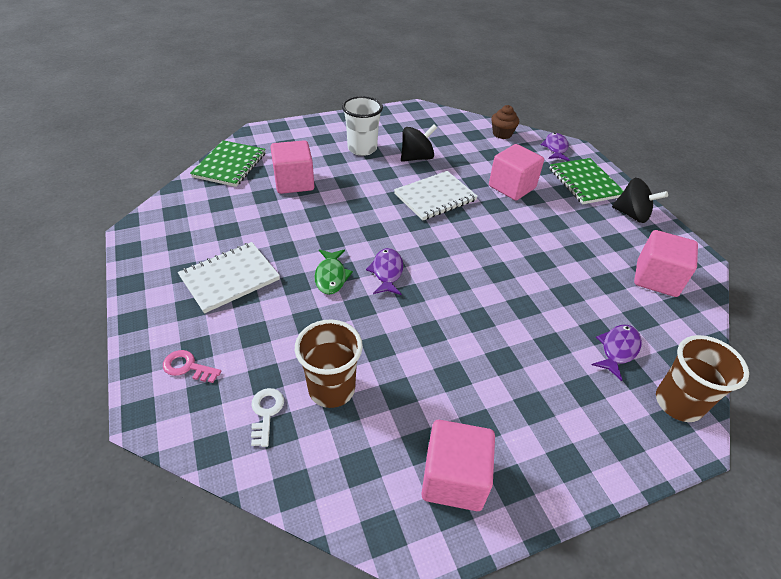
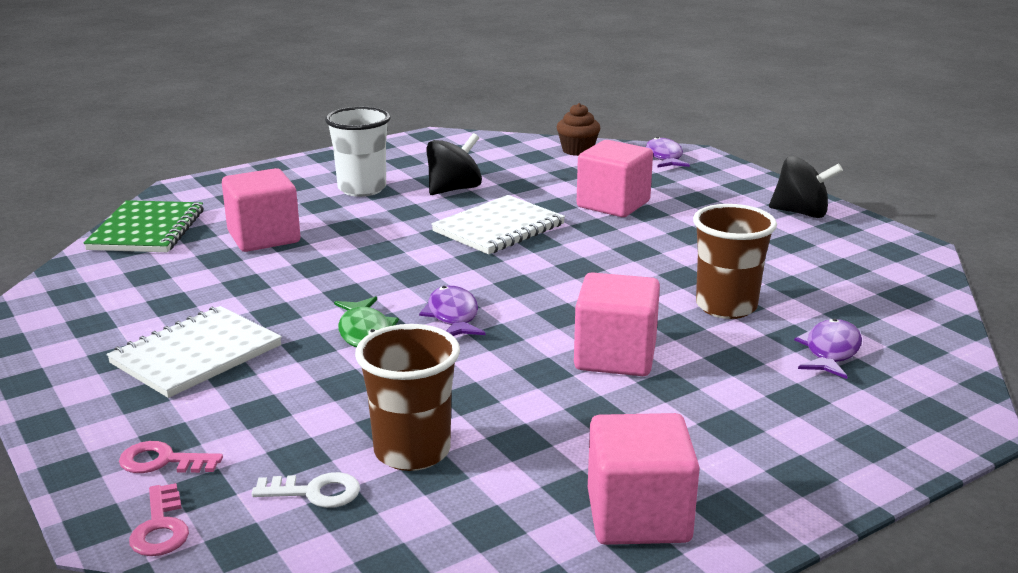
camera: 10 degrees left, 20 degrees down
(172, 424) = (160, 527): none -> pink key
(266, 413) = (315, 492): white key -> white key turned 105 degrees clockwise
(585, 183) = (721, 188): green notebook -> none
(656, 278) = (859, 273): pink cube -> pink cube (615, 356)
(678, 403) = (934, 392): brown cup -> brown cup (726, 306)

